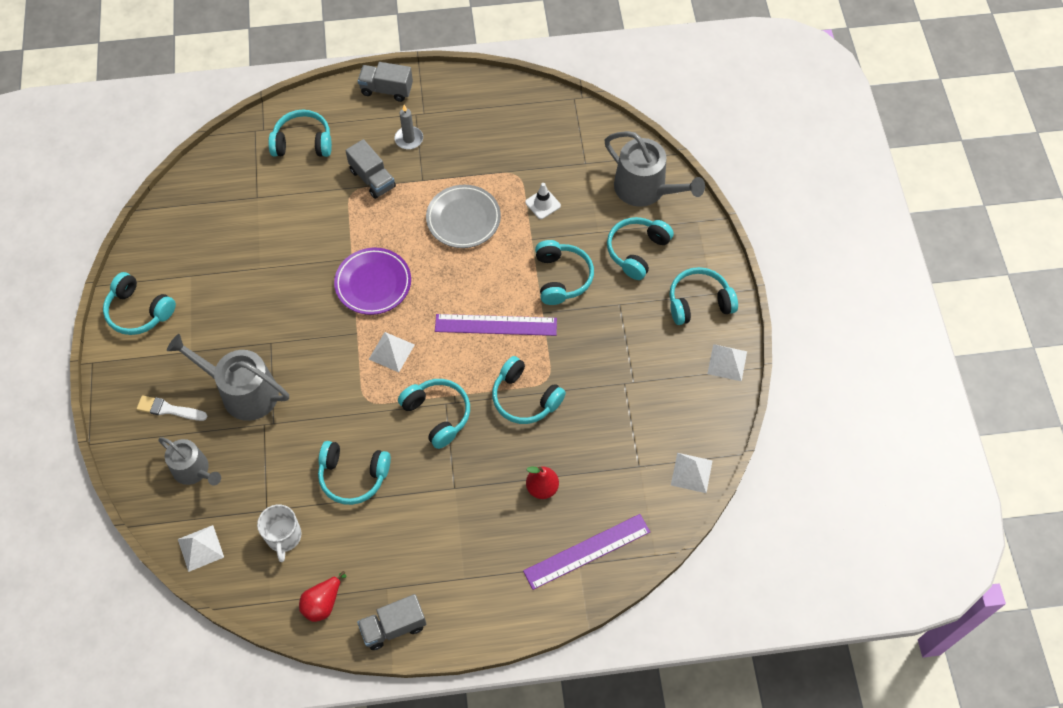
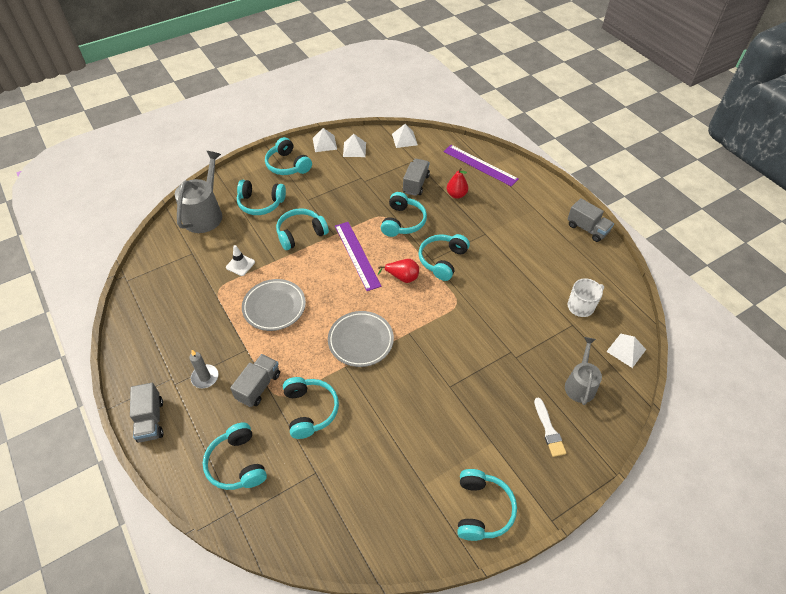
camera: 115 degrees left, 10 degrees down
(243, 392) = (501, 384): grey watering can -> none
(323, 603) = (602, 267): red pear -> red pear (402, 277)
(353, 476) = (514, 287): turquoise headphones -> turquoise headphones (310, 410)
(373, 283) = (361, 341): purple plate -> grey plate
(391, 352) = (411, 305): white pyramid -> white pyramid (354, 149)
(588, 445) = (416, 184): none -> grey truck

